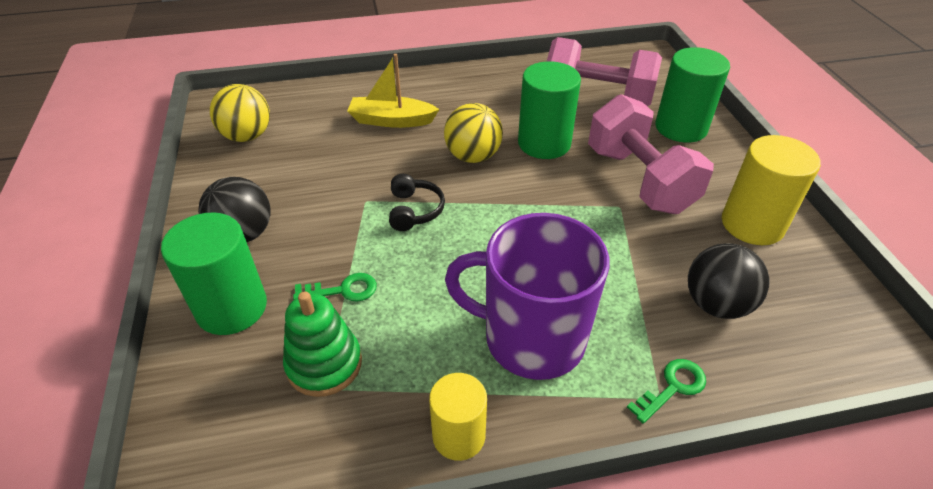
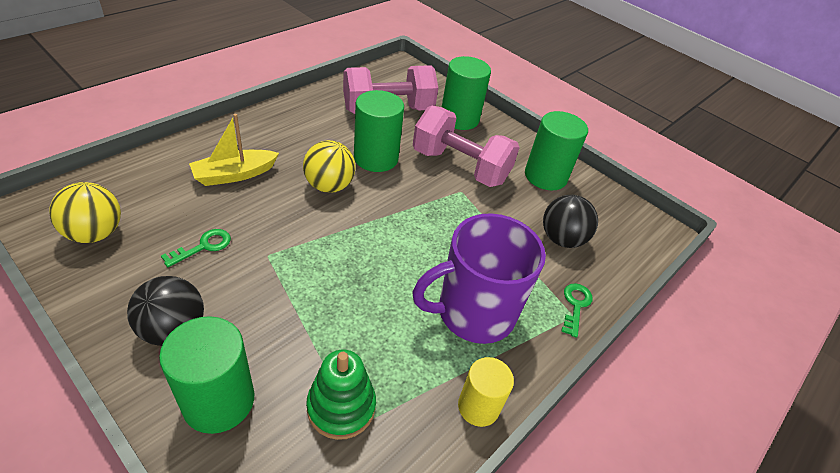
camera: 40 degrees left, 0 degrees up
(343, 290) = (308, 339): green key -> green key (203, 246)
(414, 210) = (316, 248): black headphones -> none
(752, 224) = (545, 176): yellow cylinder -> green cylinder

